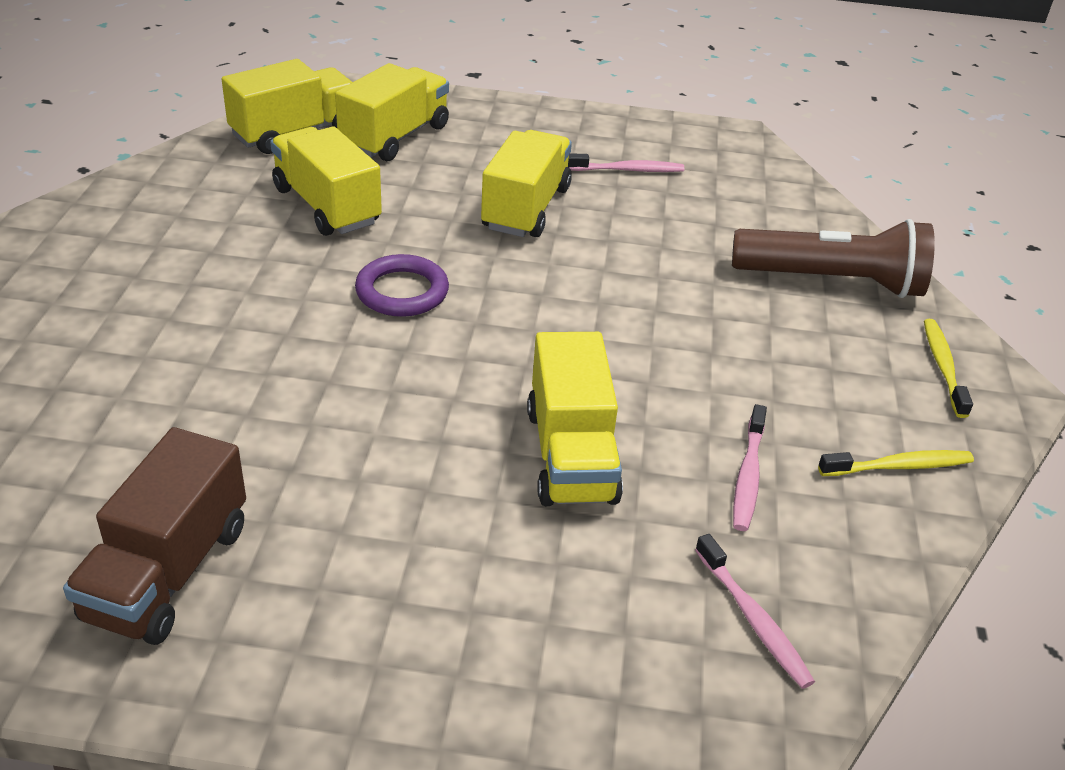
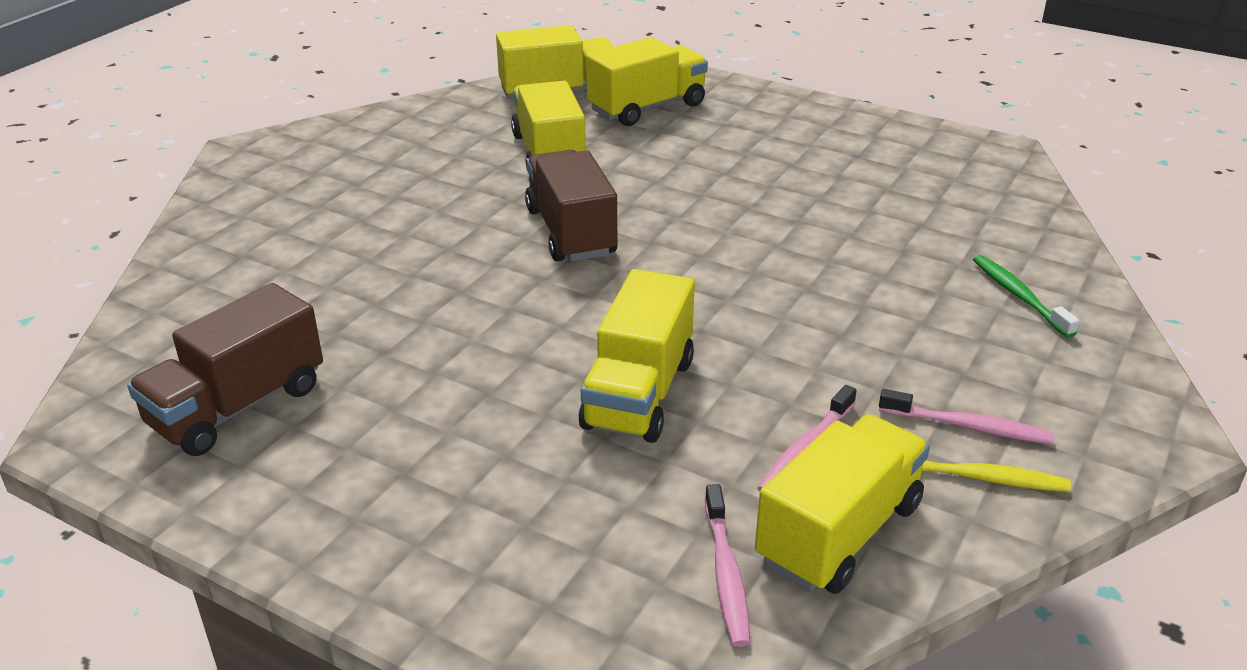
camera: 25 degrees right, 5 degrees down
(402, 291) = (571, 232): purple ring -> brown truck
(526, 208) = (733, 182): yellow truck -> yellow truck (839, 533)
(627, 170) = (859, 164): pink toothbrush -> pink toothbrush (968, 426)
(832, 282) = (1019, 296): brown flashlight -> green toothbrush
(943, 367) = (1097, 397): yellow toothbrush -> none

